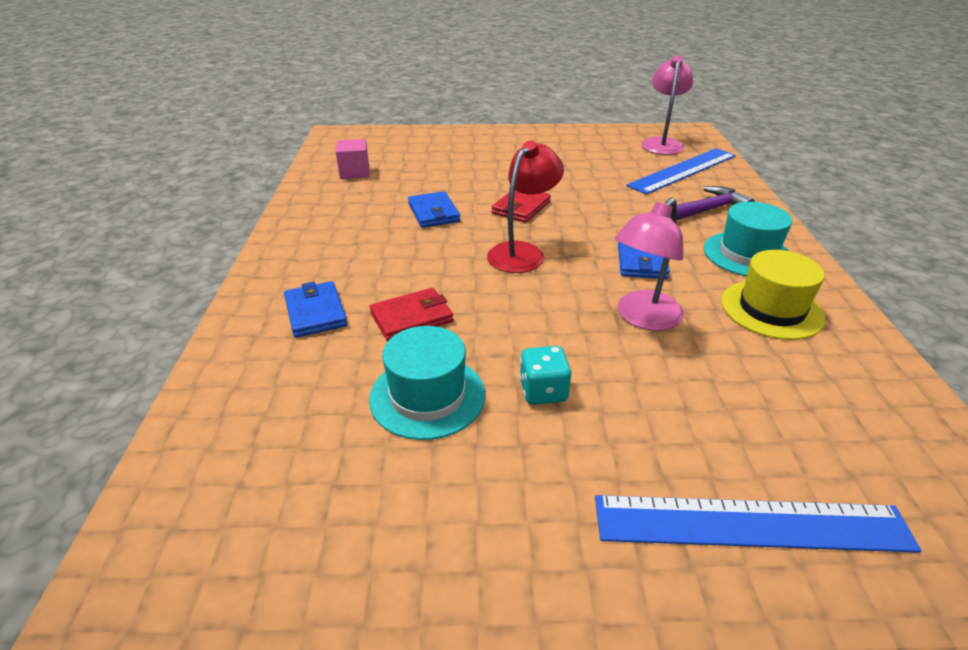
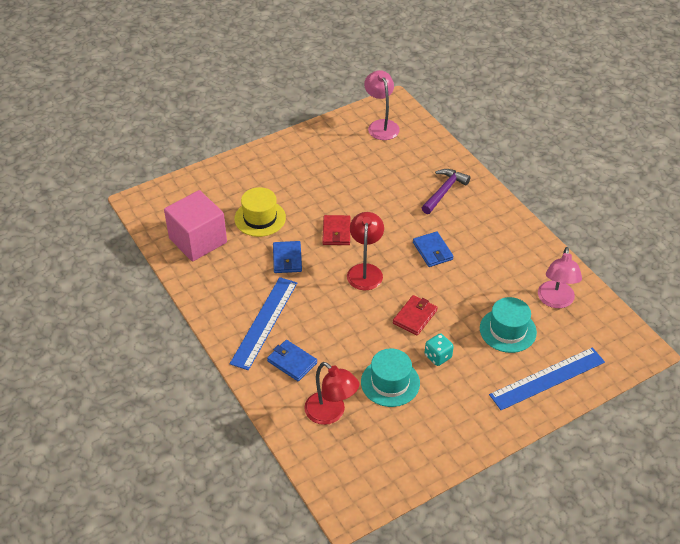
camera: 30 degrees left, 10 degrees up
(290, 400) = (331, 413): none -> red lamp
(354, 172) = (198, 240): pink cube -> pink cube, size x1.92
(412, 317) = (344, 343): red wallet -> red wallet (415, 317)
(433, 213) = (287, 259): blue wallet -> blue wallet turned 45 degrees clockwise
(643, 318) = (455, 292): pink lamp -> pink lamp (555, 301)
(683, 170) = (411, 153): blue ruler -> blue ruler (264, 322)
(747, 254) = (483, 222): turquoise hat -> turquoise hat (508, 330)
(771, 309) = (511, 260): yellow hat -> yellow hat (260, 218)

